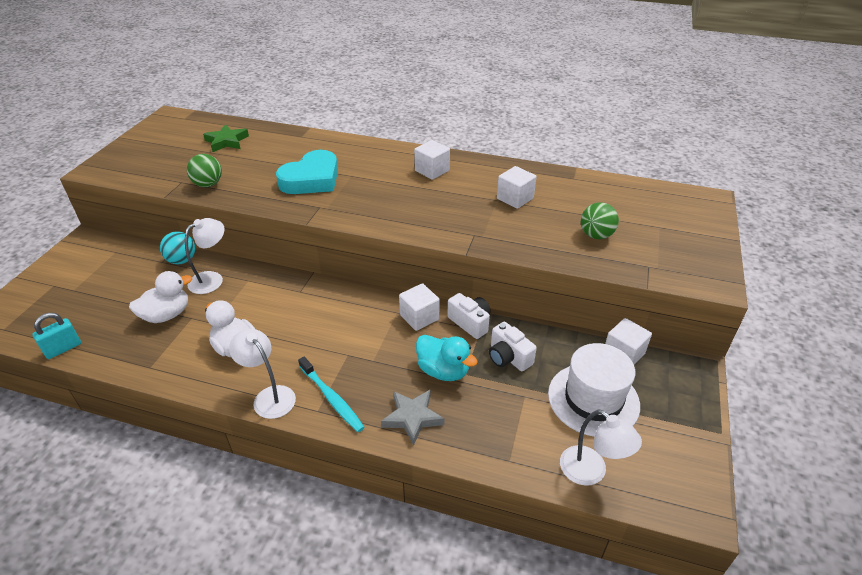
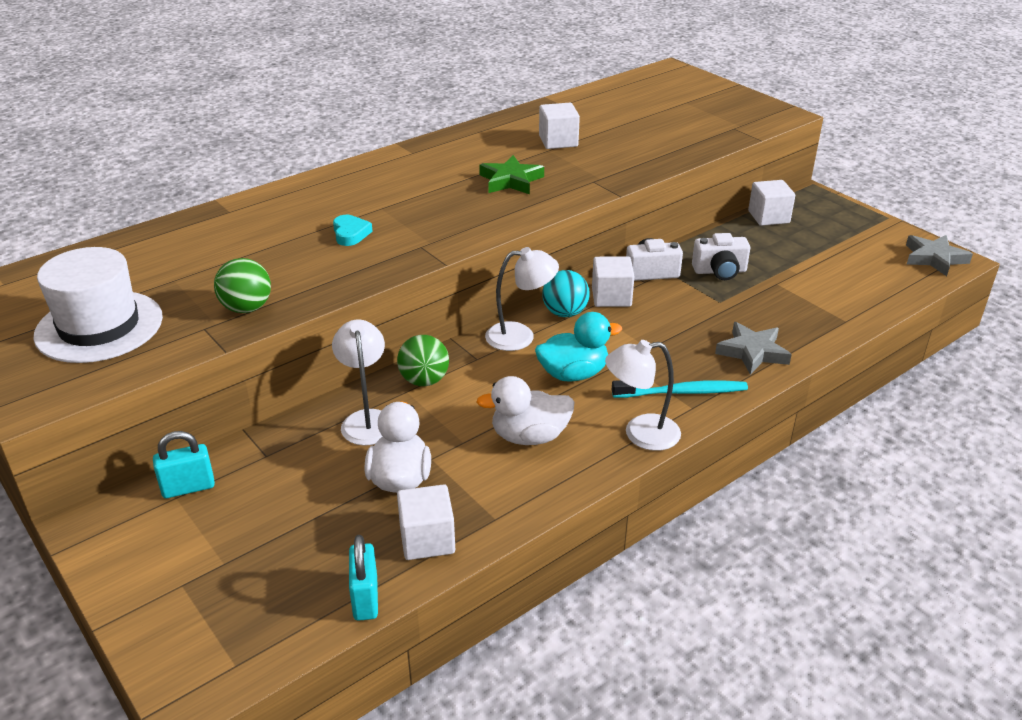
camera: 55 degrees left, 5 degrees down
(124, 251) = (188, 488): none -> turquoise padlock
(182, 260) = (288, 436): turquoise ball -> turquoise ball (565, 313)
(227, 141) = (146, 266): green star -> green star (511, 180)
(311, 179) = (350, 234): turquoise heart -> turquoise heart, size x0.45
(432, 171) = (443, 162): white cube -> white cube (427, 539)
(443, 371) = (704, 312): turquoise duck -> turquoise duck (573, 374)
(591, 472) = (887, 288): white lamp -> white lamp (520, 336)
(593, 399) = (809, 253): white hat -> white hat (99, 326)
(596, 235) = (665, 130): green ball -> green ball (424, 380)
(683, 492) = (934, 258): none -> grey star

